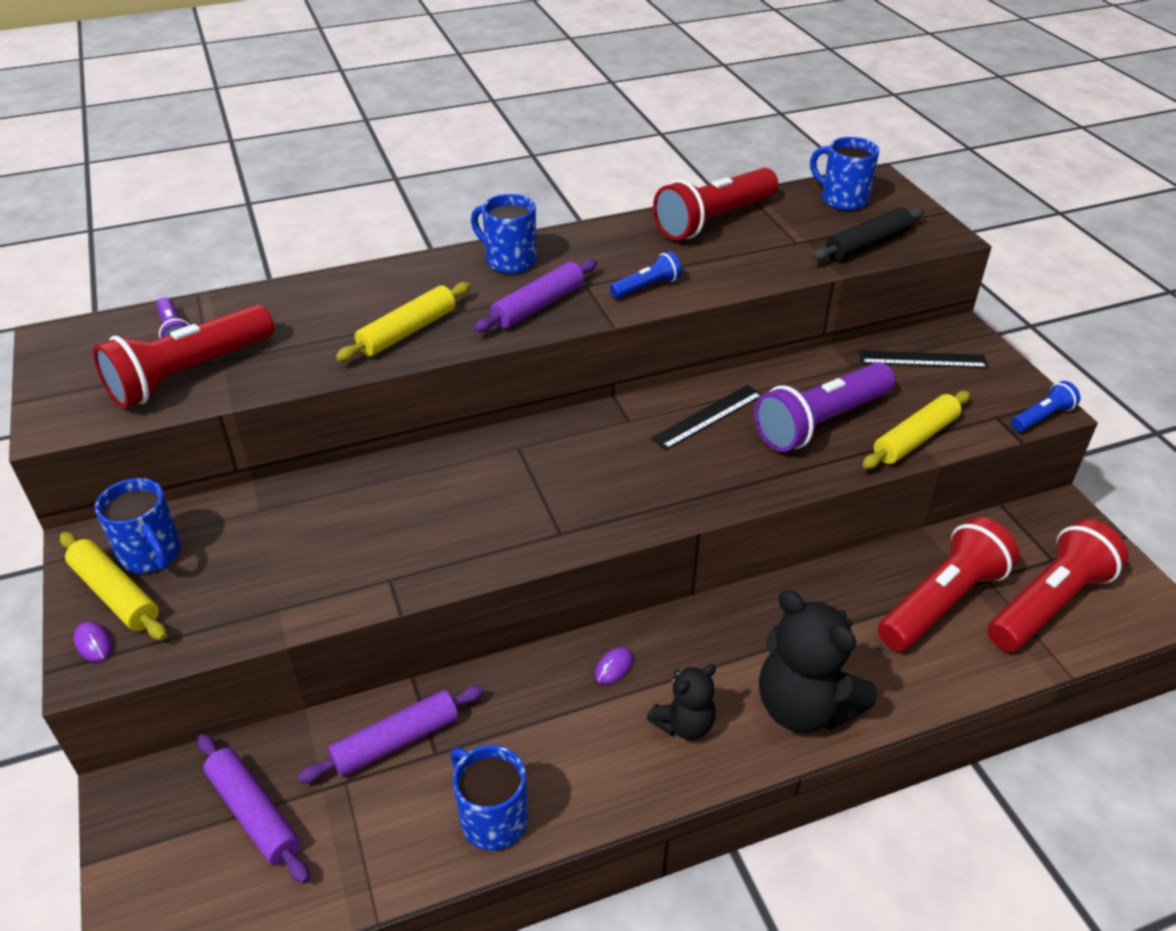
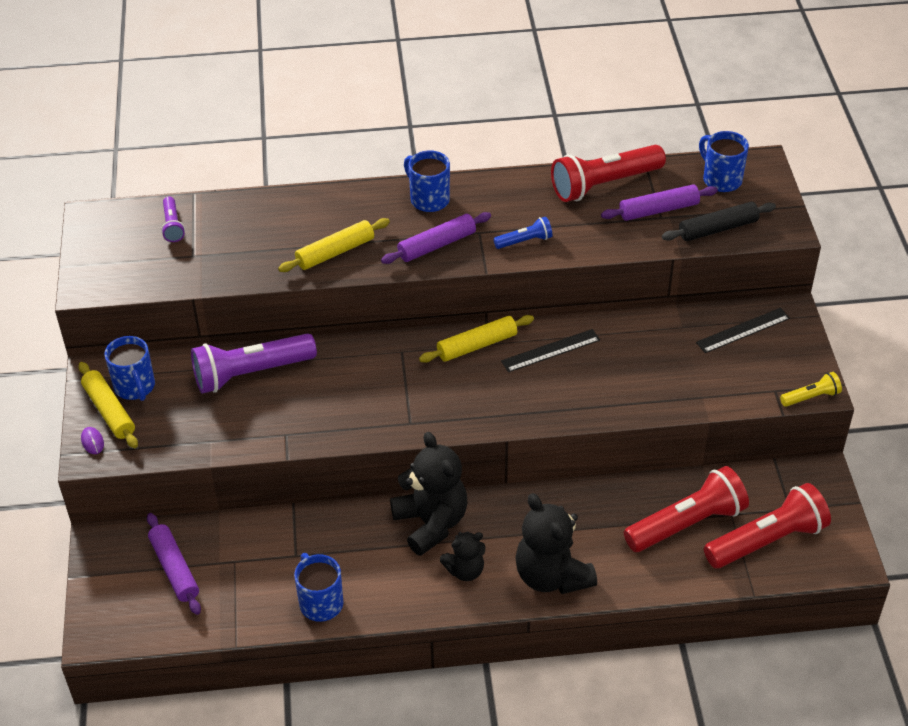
camera: 15 degrees right, 5 degrees up
(189, 374) = (177, 262): red flashlight -> none
(396, 741) = (272, 543): purple rolling pin -> purple rolling pin (659, 210)
(614, 667) = (431, 523): purple mouse -> black teddy bear
(820, 422) = (634, 370): purple flashlight -> purple flashlight (250, 373)
(915, 439) = (700, 397): yellow rolling pin -> yellow rolling pin (476, 345)
(922, 360) = (743, 330): black ruler -> black ruler turned 45 degrees counterclockwise
(1042, 417) = (811, 397): blue flashlight -> yellow flashlight

